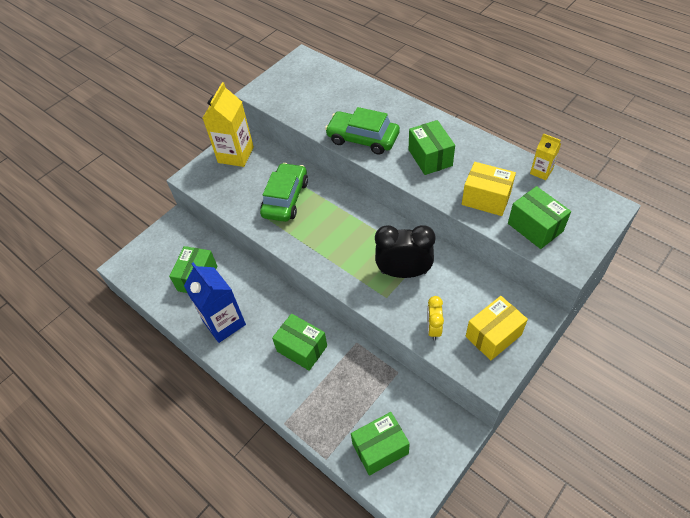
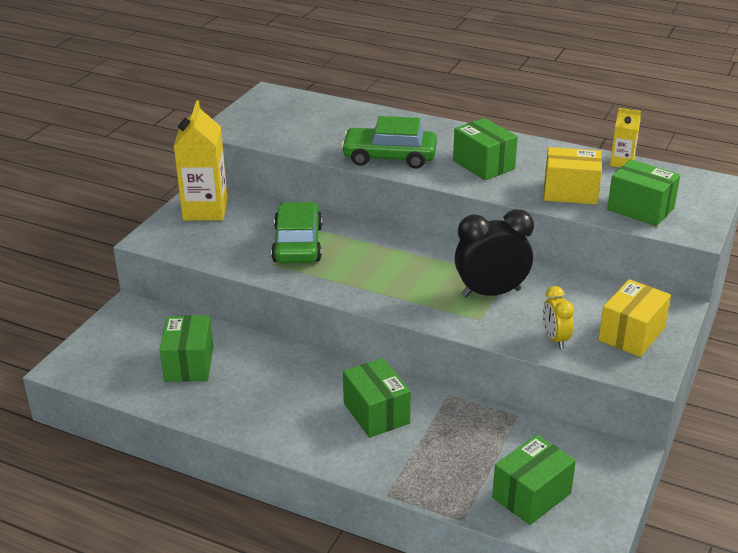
camera: 20 degrees left, 20 degrees down
(224, 323) = (251, 404): blue carton -> none
(302, 348) = (376, 413): green box -> green box turned 45 degrees clockwise

